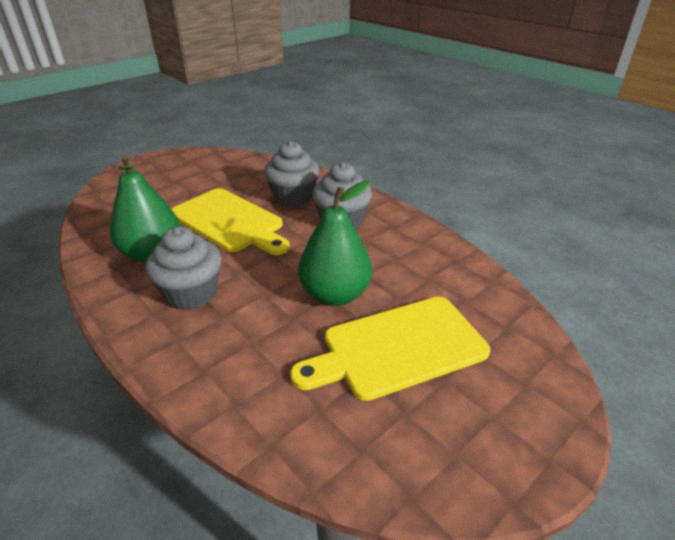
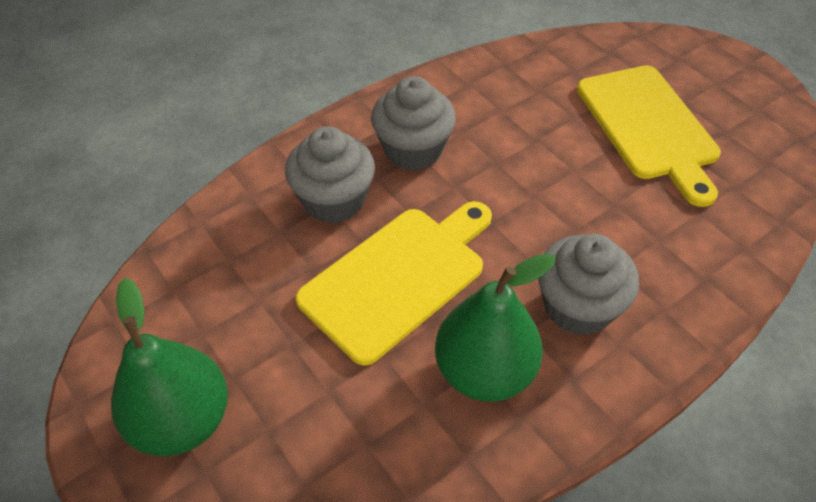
camera: 85 degrees left, 15 degrees up
(335, 295) = (571, 166): green pear -> green pear (182, 420)

